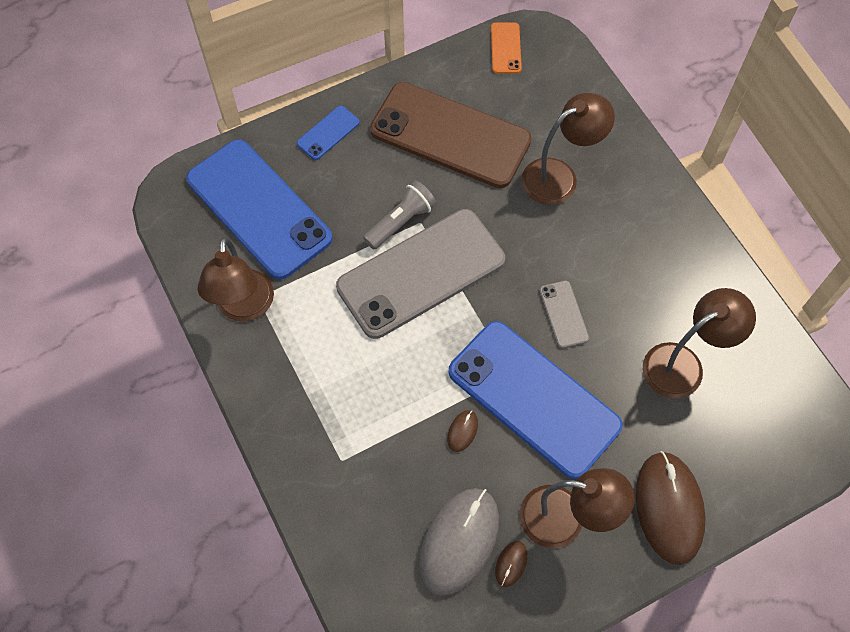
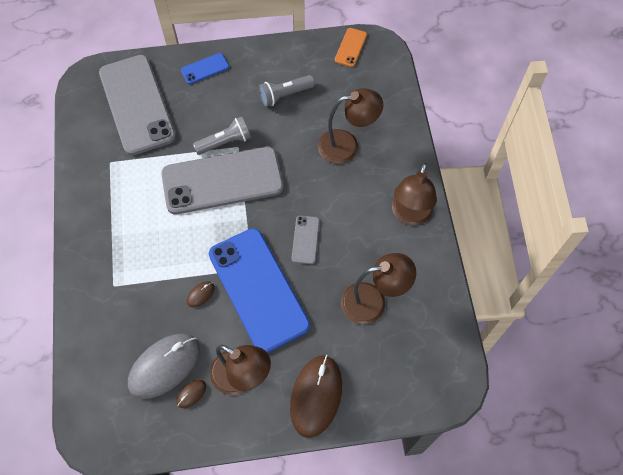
camera: 20 degrees right, 0 degrees up
(244, 308) = (98, 166): brown lamp -> brown lamp (410, 215)
(259, 208) = (137, 104): blue phone -> grey phone
(450, 135) = (285, 95): brown phone -> grey flashlight

